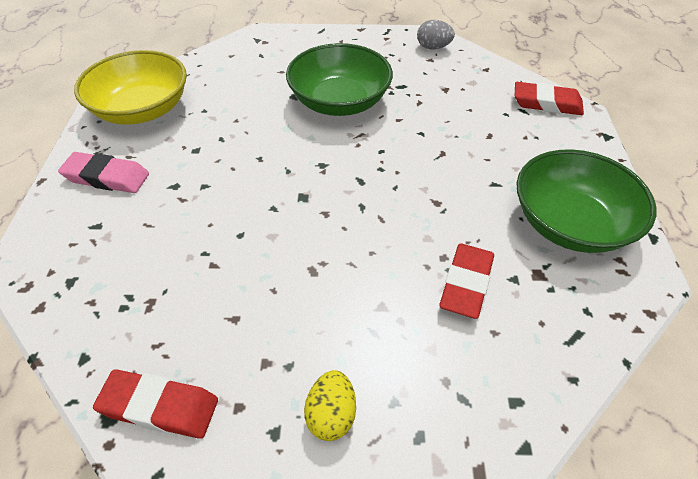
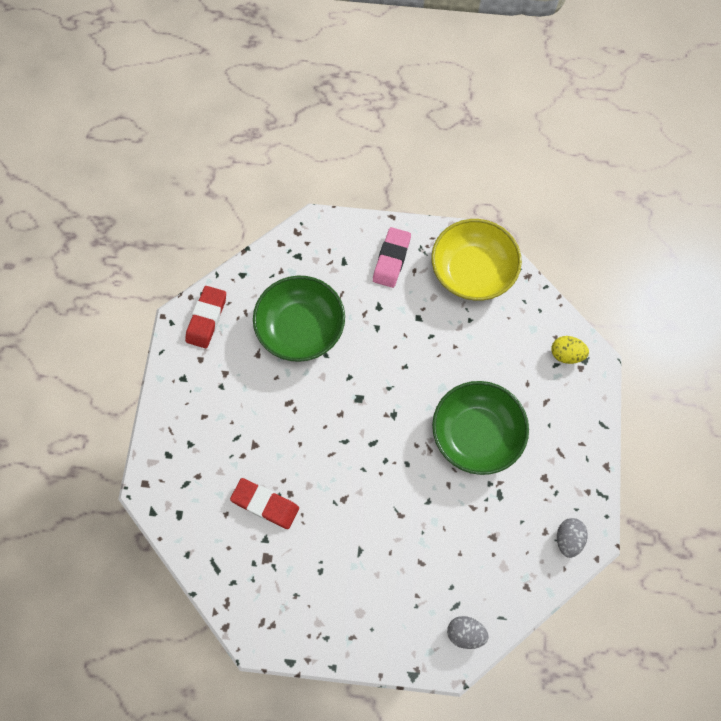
camera: 95 degrees right, 20 degrees up
(331, 415) = (188, 408): yellow egg -> yellow egg (566, 354)
(546, 103) = (465, 633): red eraser -> grey egg
(570, 223) = (311, 599): green bowl -> green bowl (300, 328)

